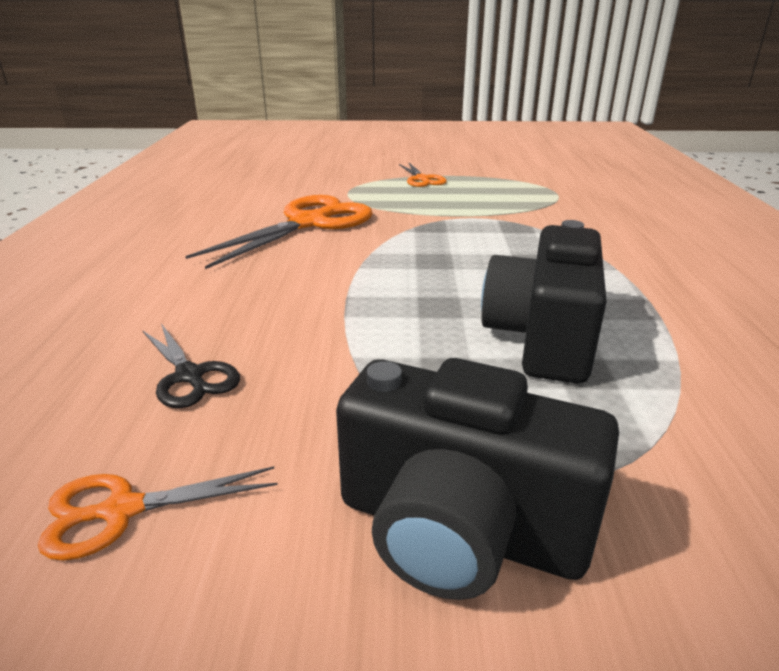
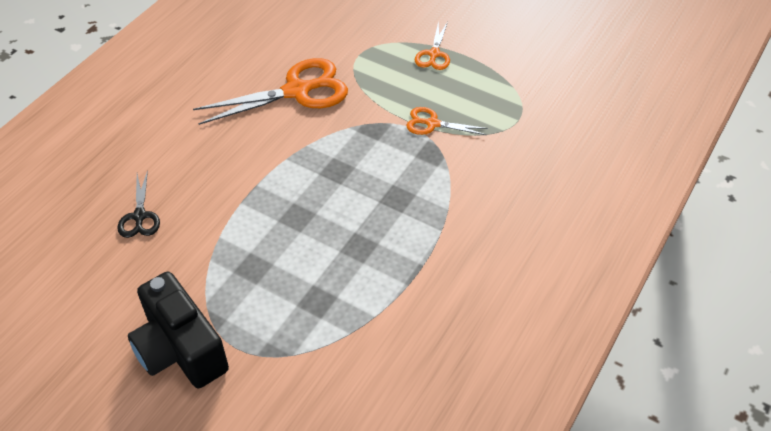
camera: 30 degrees right, 20 degrees up
(121, 510) = (76, 282): orange scissors -> orange scissors (432, 123)
(542, 337) = (325, 267): black camera -> none

